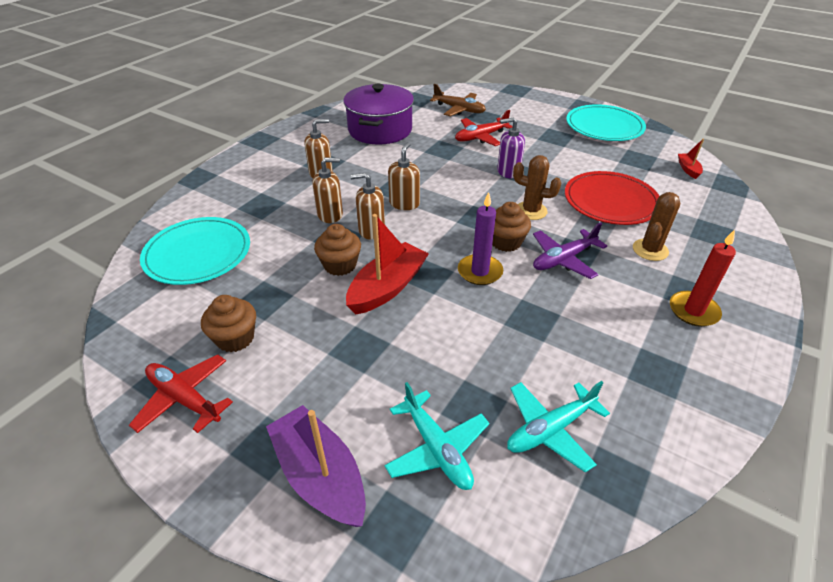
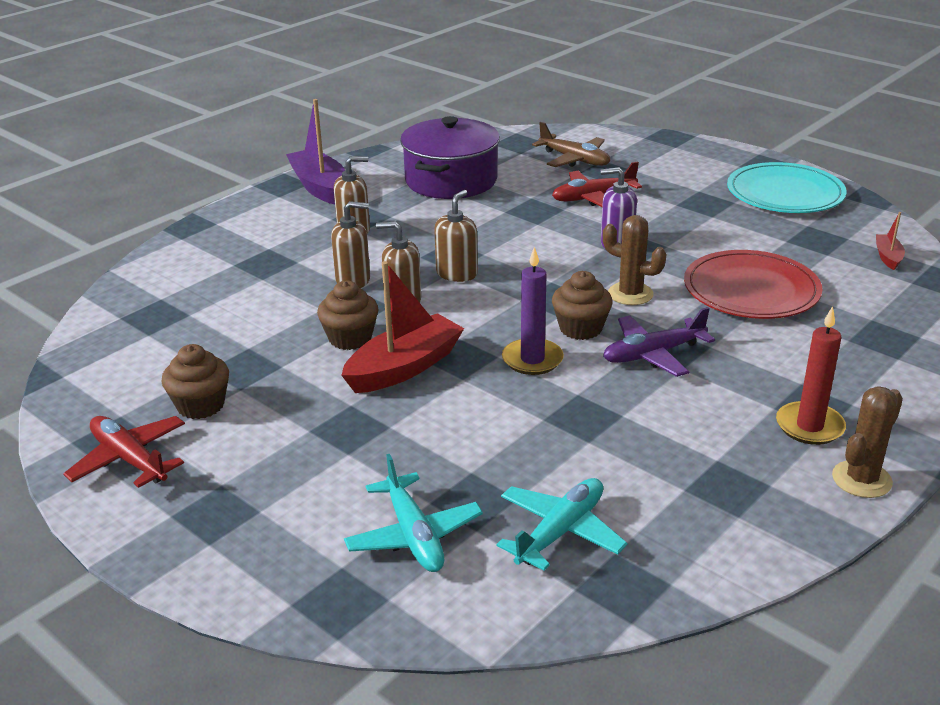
camera: 10 degrees right, 10 degrees down
(198, 254) = (173, 312): turquoise plate -> none
(320, 476) = (269, 546): purple boat -> purple boat (319, 187)
(550, 430) = (560, 531): turquoise plane -> turquoise plane turned 150 degrees clockwise
(650, 250) = (781, 352): brown cactus -> brown cactus (861, 479)

